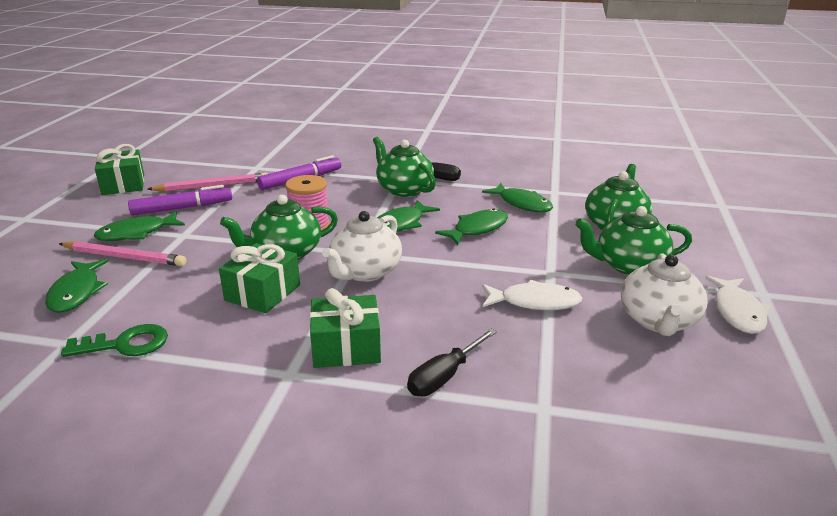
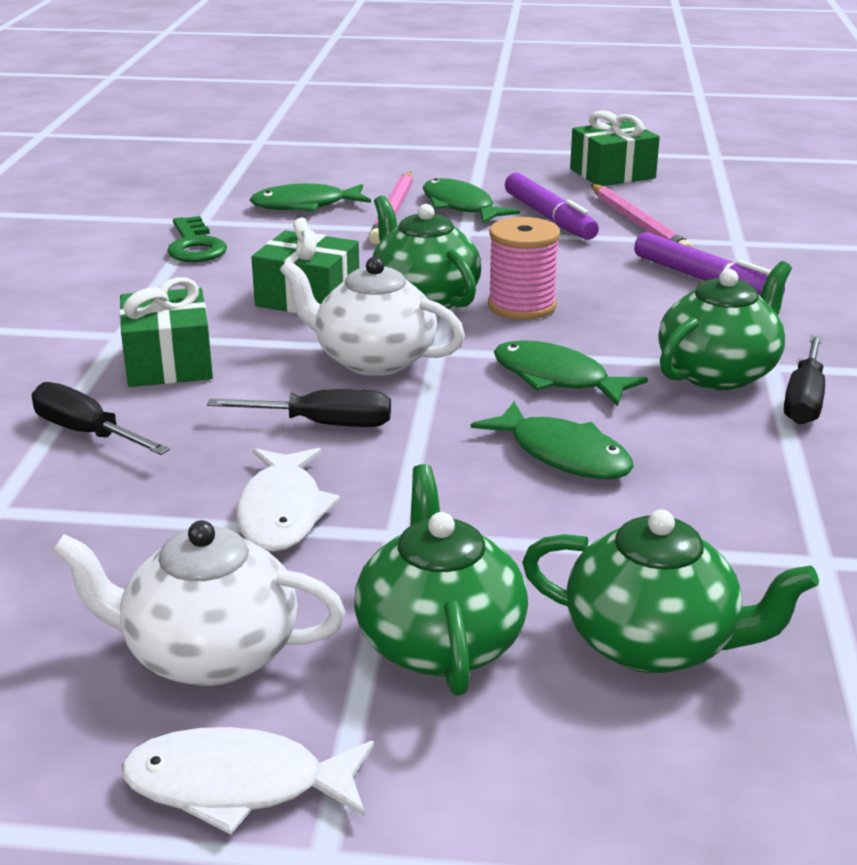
camera: 85 degrees right, 0 degrees up
(442, 289) = (322, 424): none -> black screwdriver
(522, 204) = (718, 510): green fish -> none

